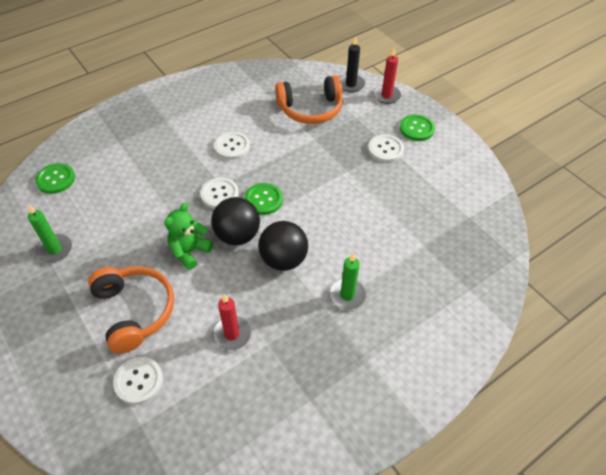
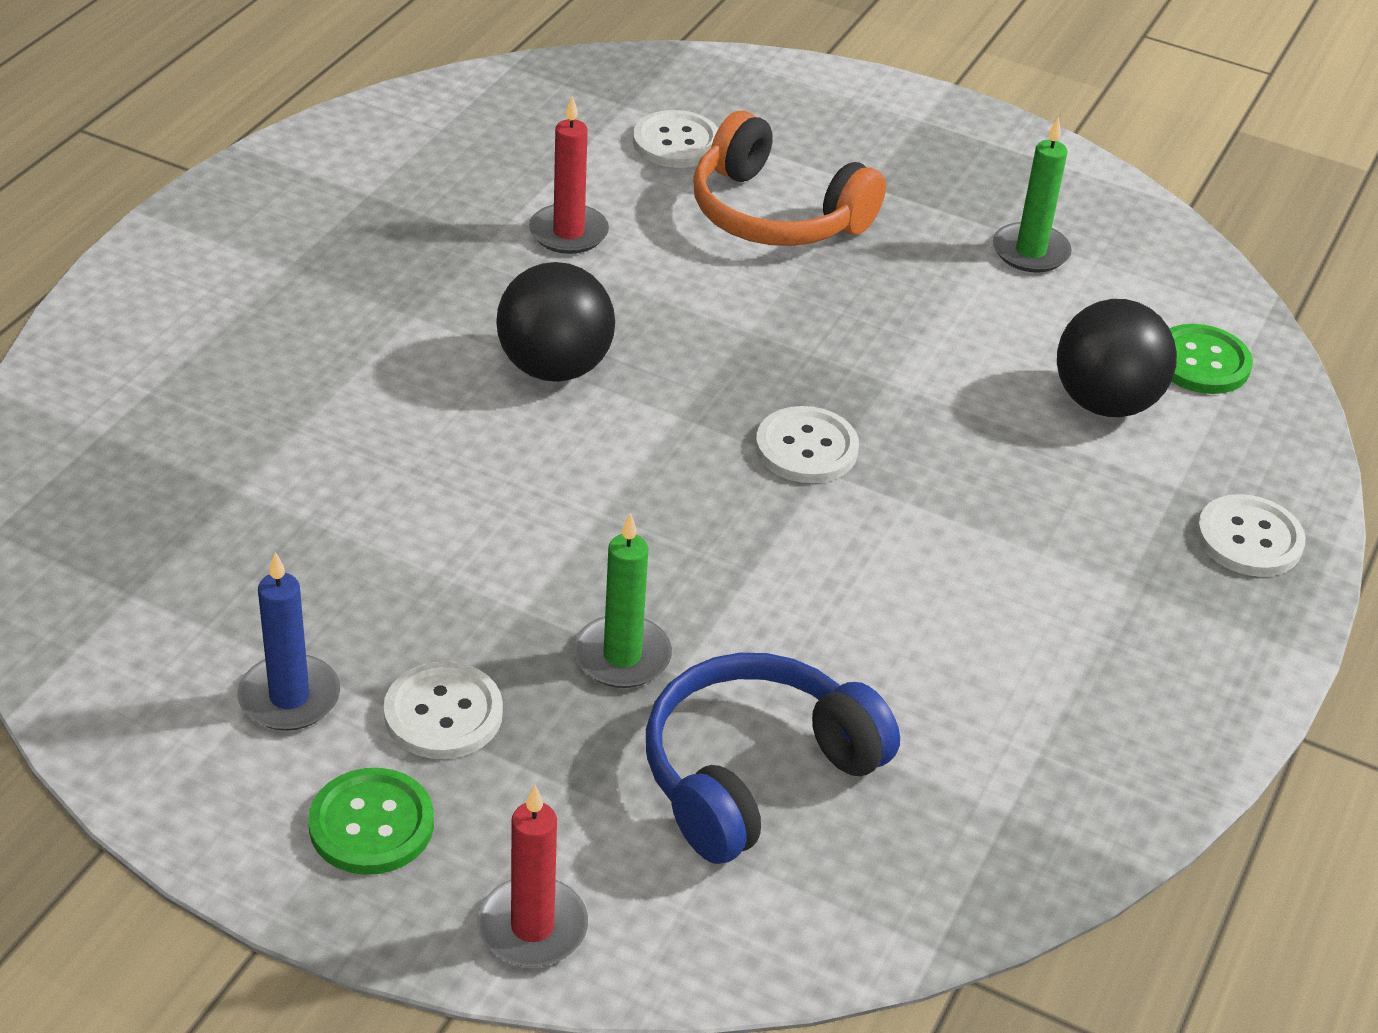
camera: 150 degrees right, 10 degrees down
(189, 251) = (765, 324): green teddy bear -> none
(232, 146) = (884, 572): white button -> white button (1249, 539)
(237, 235) = (690, 380): black ball -> black ball (1105, 403)
(263, 200) = (691, 469): green button -> none
(310, 109) = (754, 772): orange headphones -> blue headphones
(347, 295) = (377, 348): green candle -> green candle (622, 656)
(351, 84) = (685, 930): black candle -> none
(428, 168) = (289, 697): none -> blue candle

